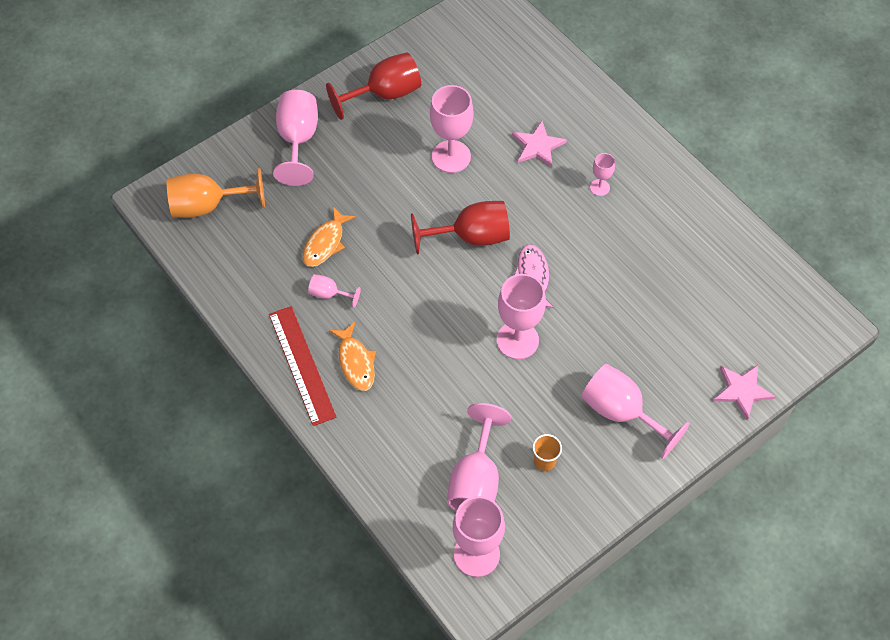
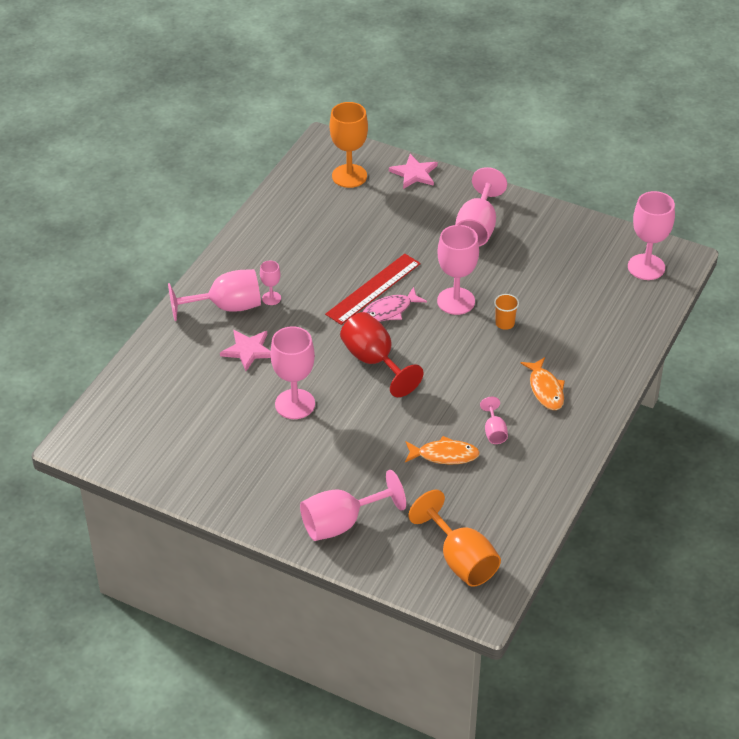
camera: 115 degrees left, 15 degrees down
(302, 365) = (572, 422): red ruler -> red ruler (373, 289)
(355, 362) = (545, 389): orange fish -> orange fish turned 120 degrees clockwise
(384, 94) = (247, 479): red goblet -> none
(476, 480) = (590, 286): pink goblet -> pink goblet (226, 307)
(544, 461) = (547, 255): orange cup -> orange cup (505, 323)
(763, 325) = (349, 176): none -> orange goblet

